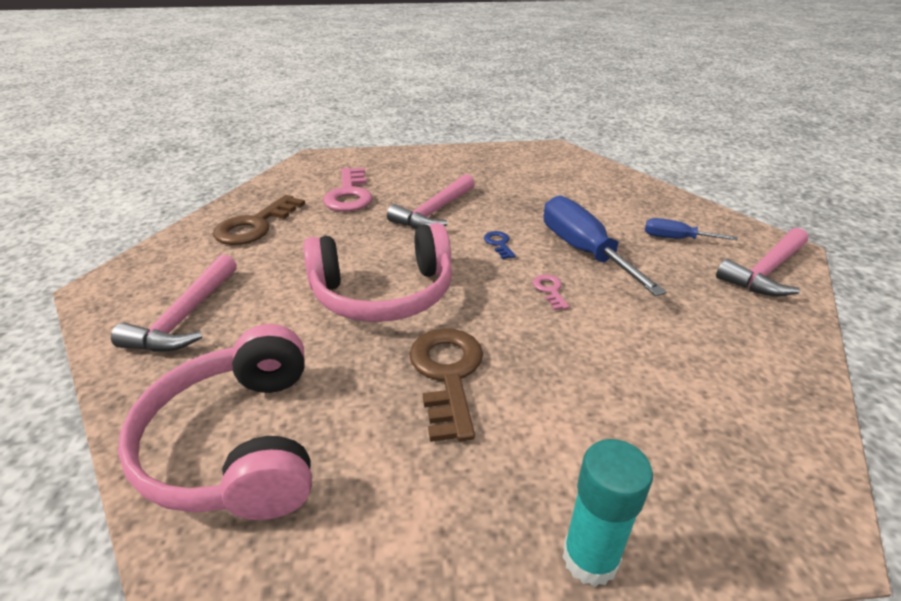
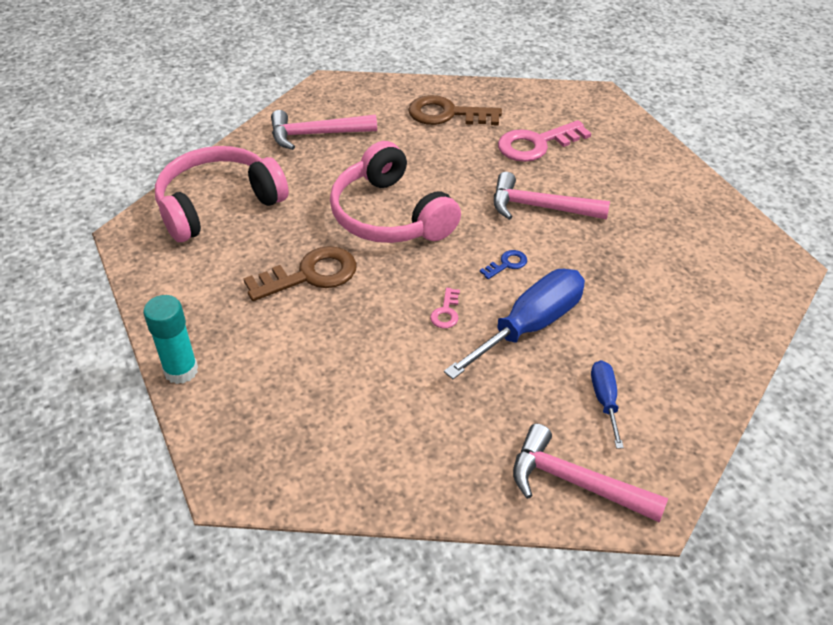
camera: 70 degrees right, 10 degrees up
(550, 290) = (446, 312): pink key -> pink key turned 135 degrees clockwise

